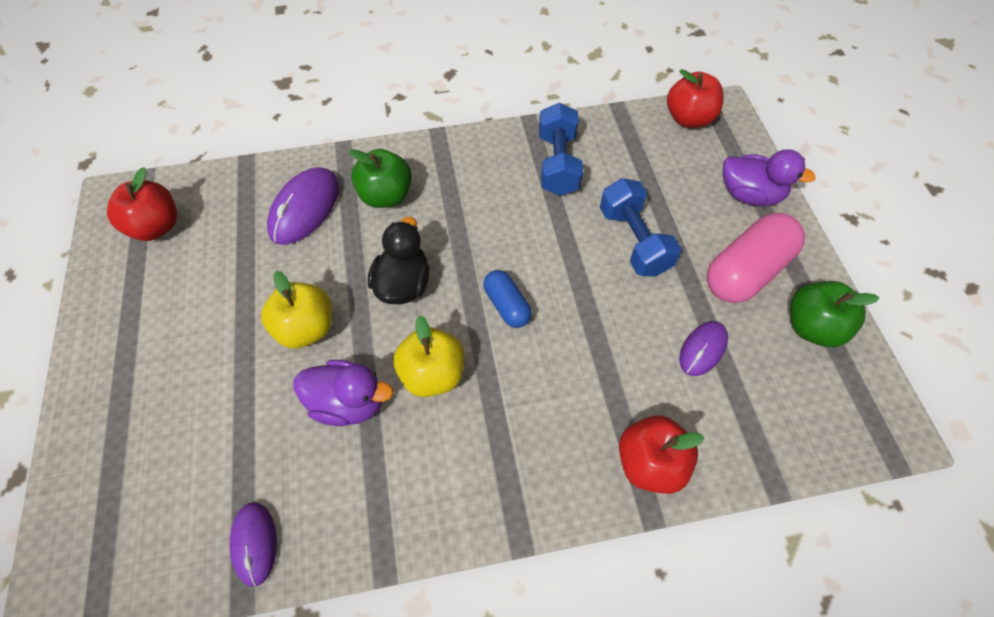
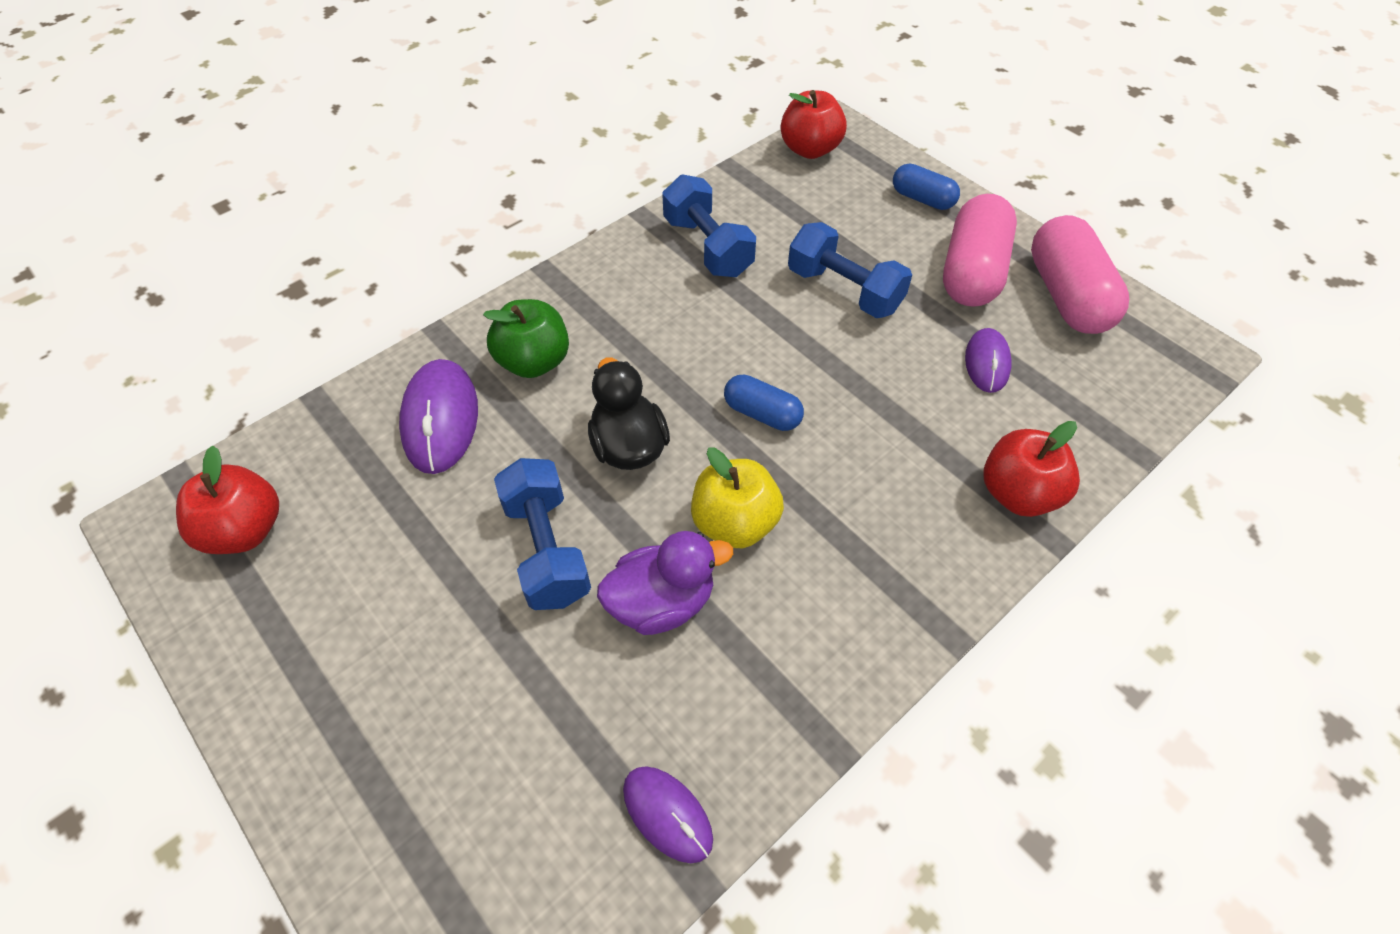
camera: 30 degrees left, 5 degrees down
(306, 328) = (547, 549): yellow apple -> blue dumbbell
(749, 195) = (922, 199): purple duck -> blue capsule
(812, 327) = (1067, 296): green apple -> pink capsule

